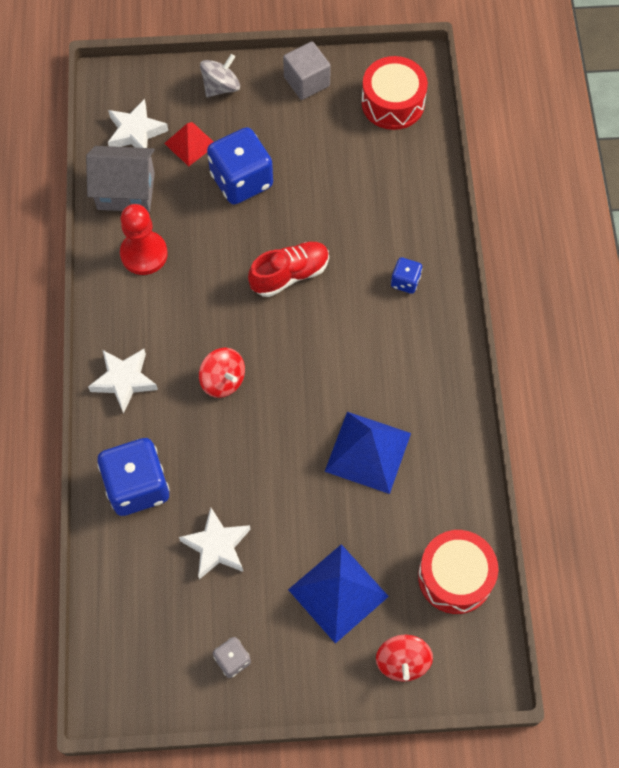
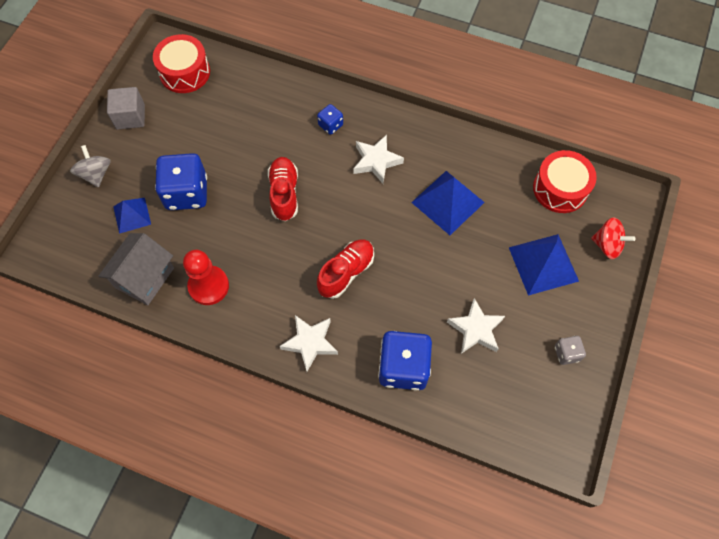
camera: 65 degrees left, 0 degrees up
(136, 132) = (95, 249): white star -> white star (376, 161)
(190, 144) = (132, 215): red pyramid -> blue pyramid
(223, 380) = (346, 272): red spinning top -> red shoe

